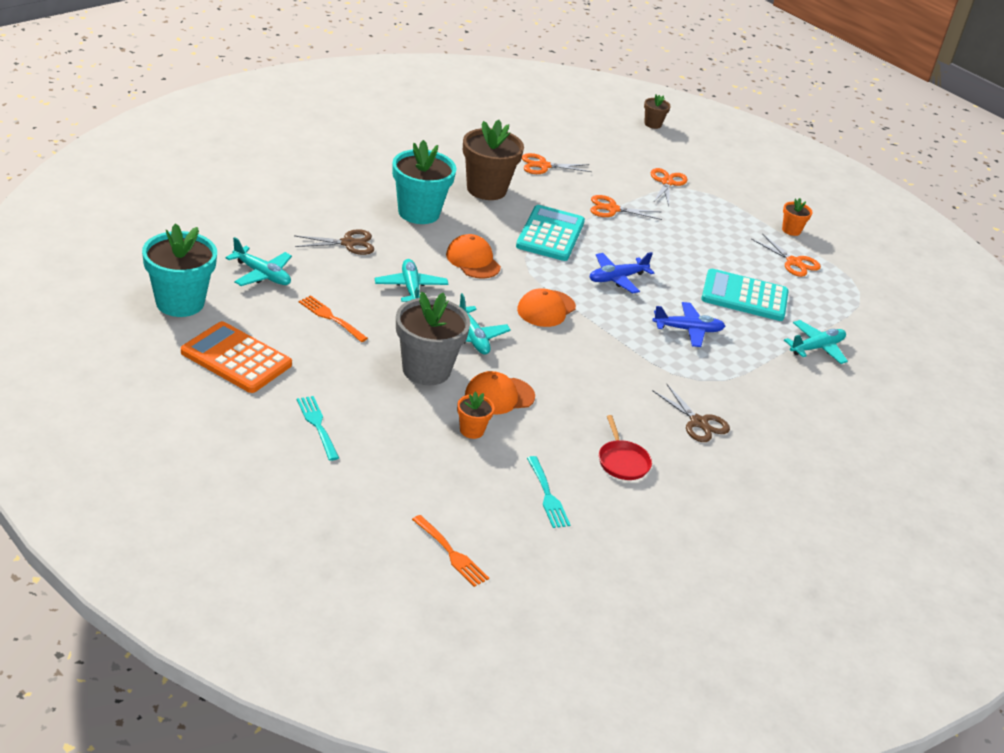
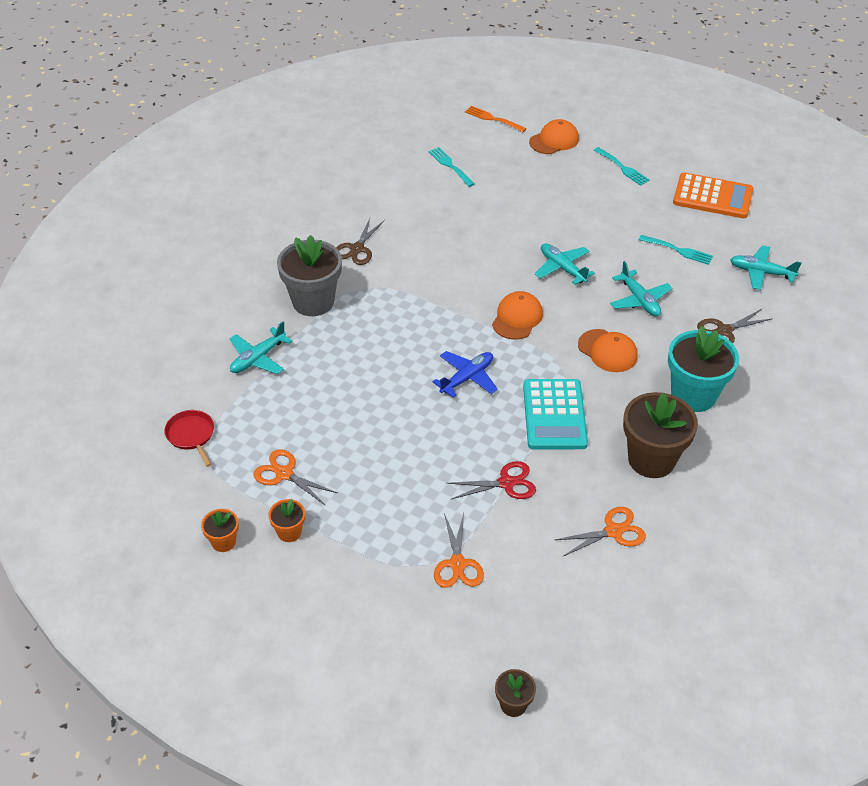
camera: 170 degrees right, 10 degrees up
(180, 302) = (791, 227): turquoise flower pot -> none
(331, 317) = (678, 250): orange fork -> turquoise fork
(426, 370) = (579, 229): grey flower pot -> grey flower pot (313, 301)
(472, 430) = (521, 194): orange flower pot -> orange flower pot (223, 542)
(499, 396) = (515, 225): orange cap -> orange cap (554, 140)
(612, 209) = (506, 483): orange scissors -> red scissors
(622, 461) = (407, 202): red pan -> red pan (191, 435)
(688, 330) = (384, 338): blue plane -> none
(698, 422) = (357, 249): brown scissors -> brown scissors turned 105 degrees counterclockwise
(744, 296) = (335, 400): turquoise calculator -> none

